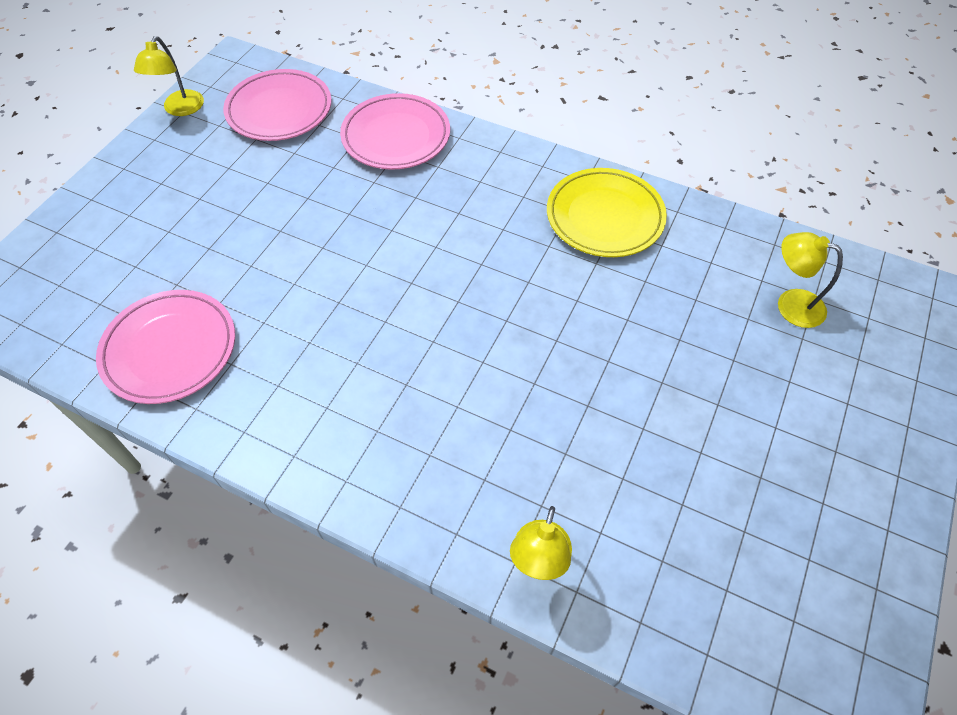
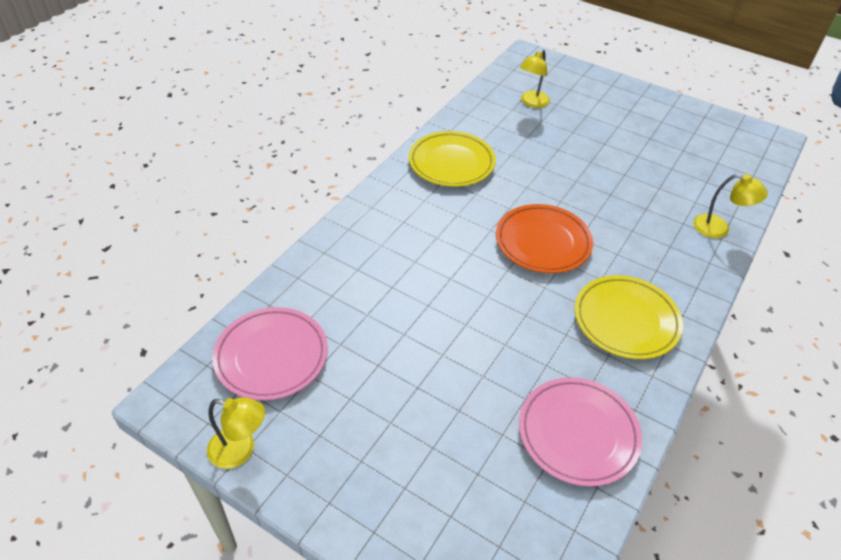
camera: 85 degrees left, 10 degrees down
(333, 408) = (626, 320): none -> yellow plate
(396, 136) = (336, 268): pink plate -> none
(466, 318) = (543, 242): none -> orange plate

